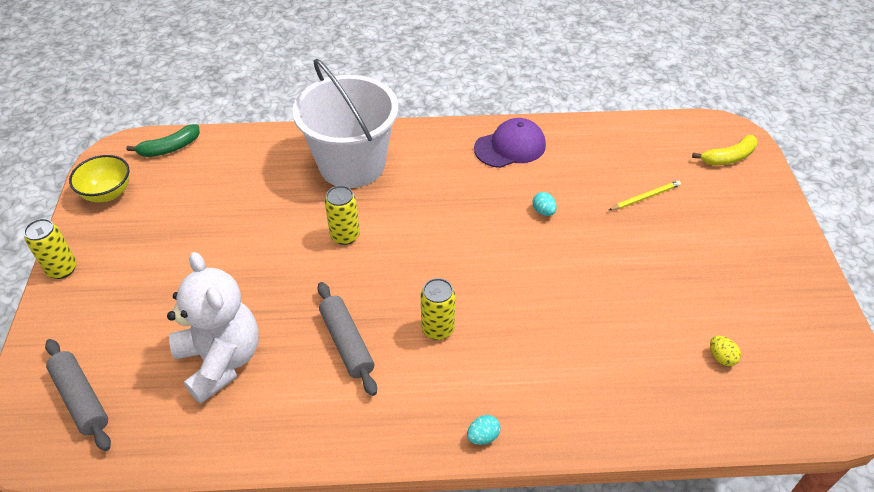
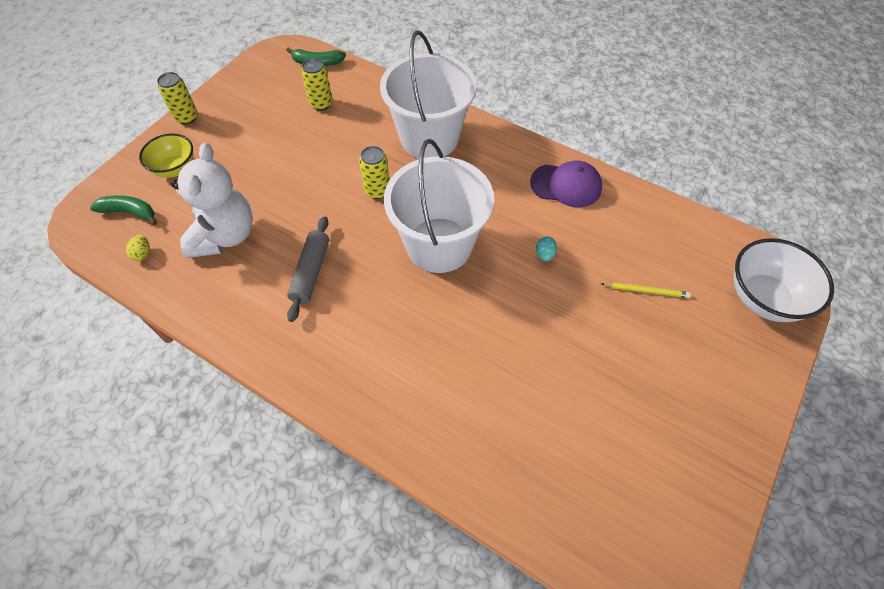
camera: 35 degrees right, 10 degrees up
(81, 399) = (129, 212): grey rolling pin -> green banana
(107, 193) = (253, 77): yellow bowl -> yellow bowl (175, 169)
(437, 329) = (380, 300): yellow can -> yellow can (321, 104)
(447, 252) = (439, 245): none -> white bucket
(483, 436) = (341, 401): turquoise egg -> none
(721, 357) = (584, 466): yellow egg -> yellow egg (142, 254)
(728, 157) = (763, 298): yellow banana -> white bowl

